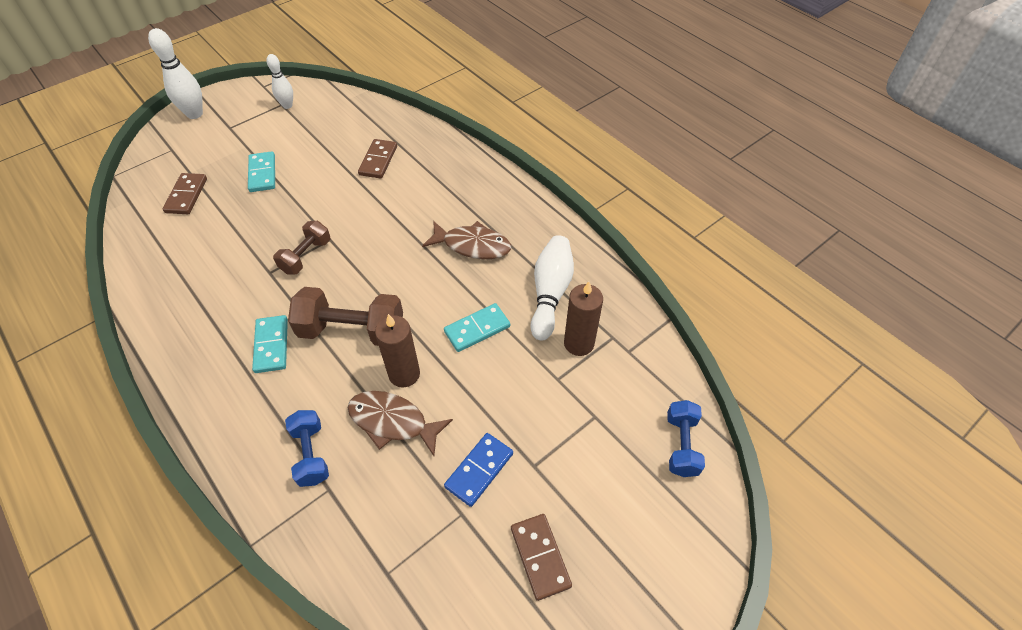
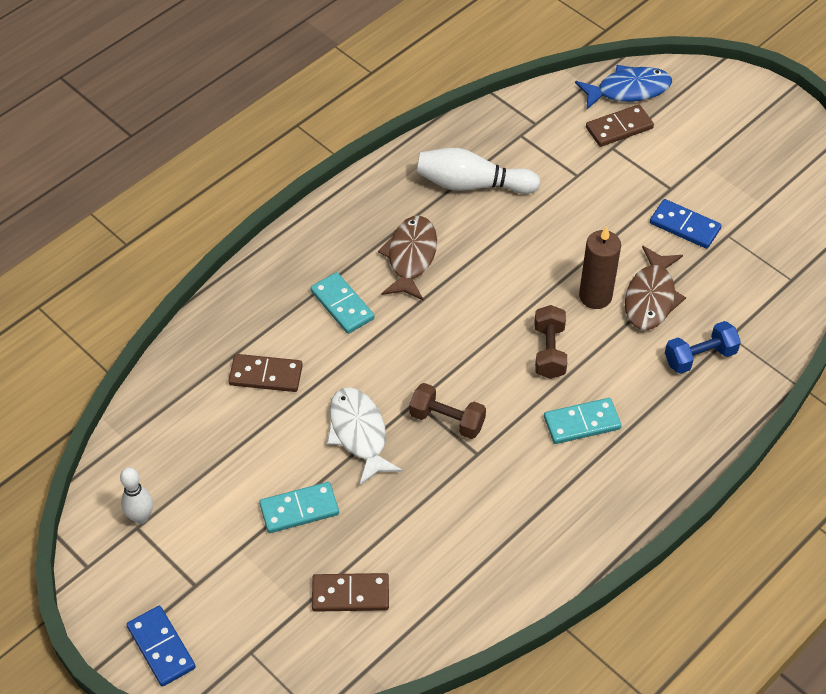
camera: 95 degrees left, 0 degrees up
(195, 114) = (161, 647): white bowling pin -> blue domino
(312, 206) = (359, 433): none -> white fish
(352, 330) = (549, 351): brown dumbbell -> brown dumbbell, size x0.61
(477, 329) = (529, 242): turquoise domino -> turquoise domino (342, 305)
(540, 557) = (750, 180): brown domino -> brown domino (619, 128)
(579, 343) = (533, 160): brown candle -> none
(681, 445) = (628, 90): blue dumbbell -> blue fish

